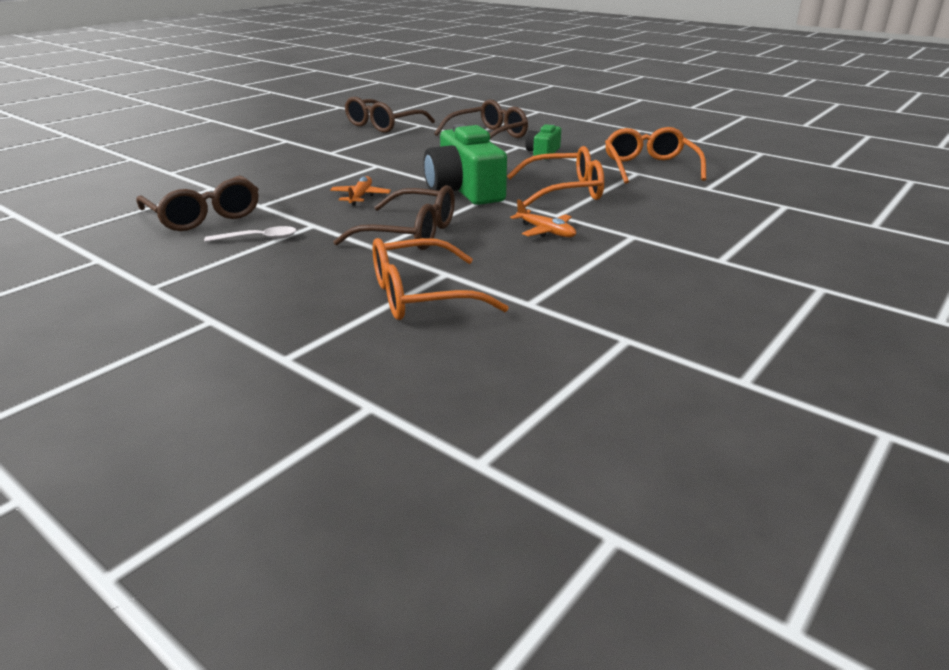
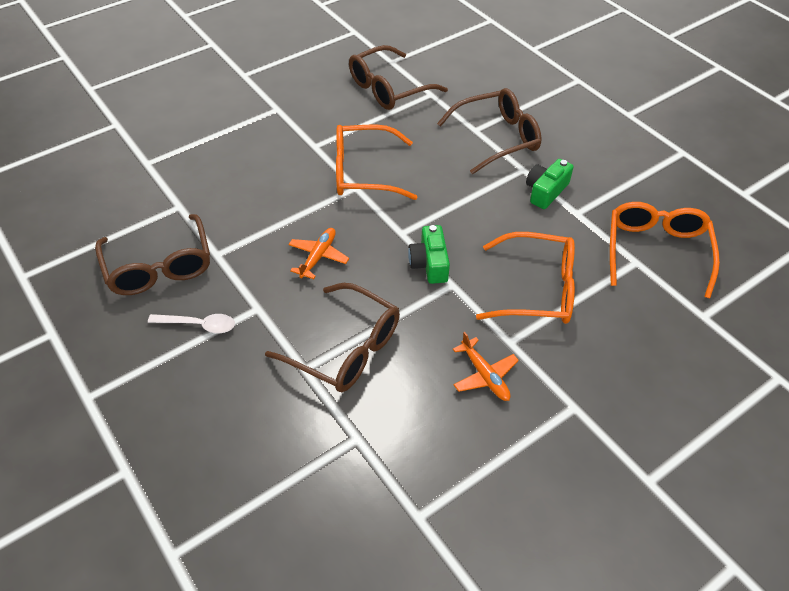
camera: 15 degrees right, 20 degrees up
(421, 296) = (320, 476): orange glasses -> orange glasses (363, 172)
(464, 190) = (429, 263): green camera -> green camera, size x0.52

